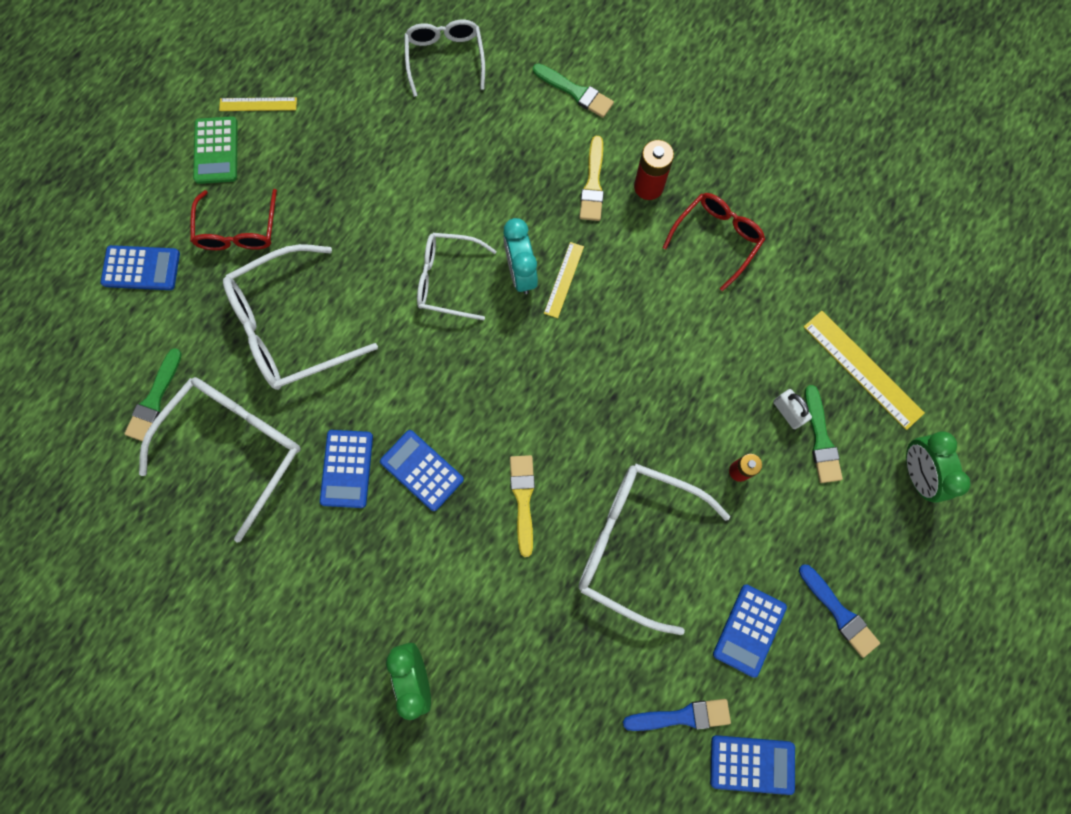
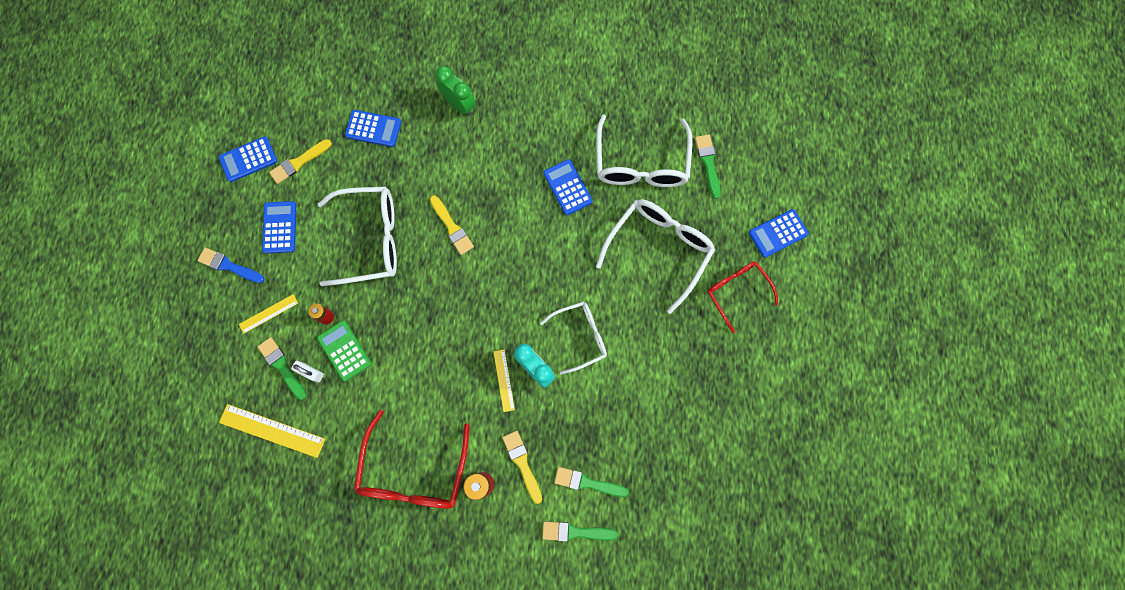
camera: 150 degrees right, 0 degrees up
(216, 151) = (792, 337): green calculator -> green calculator (344, 350)
(258, 104) = (791, 388): yellow ruler -> yellow ruler (268, 313)
(422, 470) = (522, 211): blue calculator -> blue calculator (373, 129)
(445, 59) = (686, 503): white glasses -> none
(535, 129) = (587, 482): none -> green brush
(682, 716) = (299, 162): blue brush -> yellow brush
(716, 239) = (414, 470): red glasses -> red glasses, size x1.59
(916, 473) = (210, 378): green clock -> none

